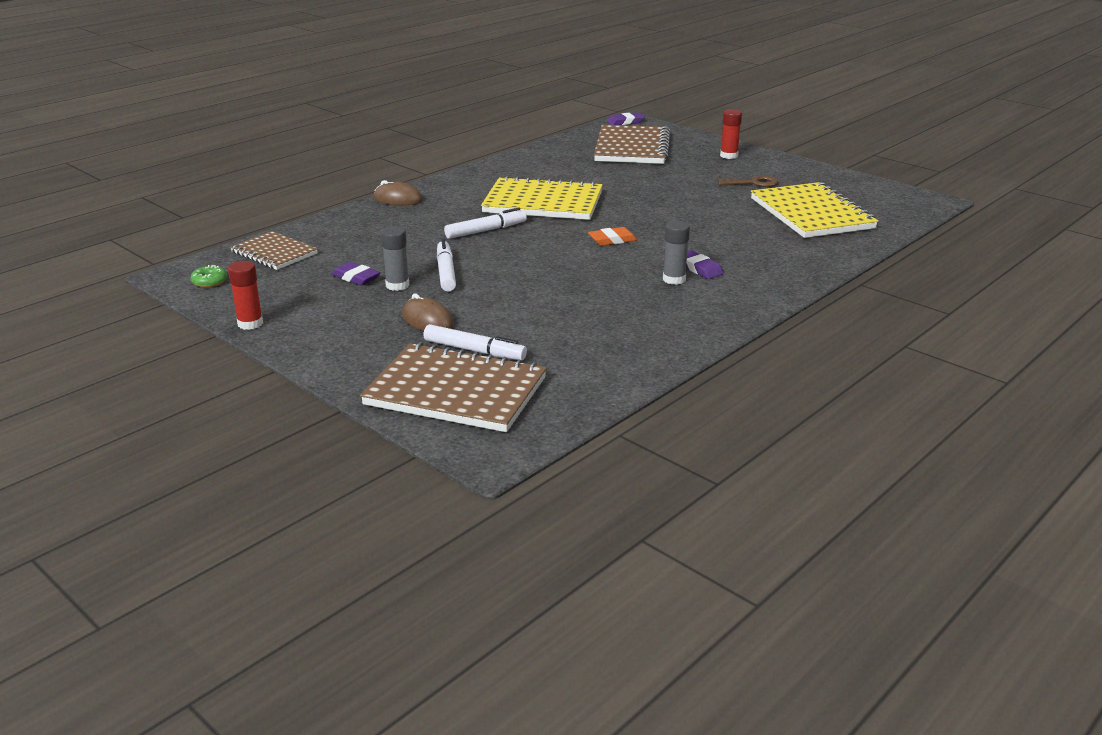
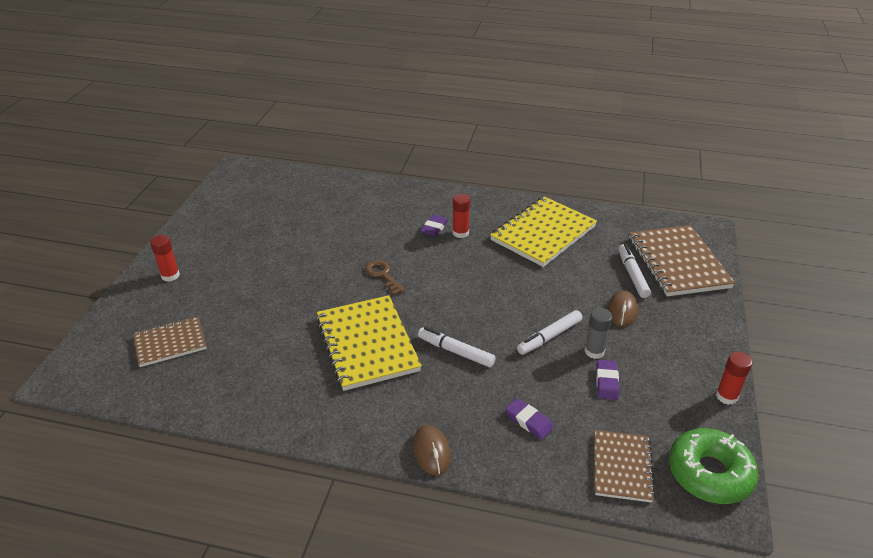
camera: 120 degrees left, 10 degrees up
(209, 281) = (709, 473): green donut -> green donut, size x2.37
(612, 240) = (418, 278): orange eraser -> none
(625, 122) = (68, 380): purple eraser -> purple eraser (528, 421)
(632, 148) = (170, 343): brown notebook -> brown notebook, size x0.60
(674, 279) = (460, 233): grey glue stick -> red glue stick
(753, 183) = (242, 246): brown key -> brown key (383, 275)
(811, 214) = (296, 207): yellow notebook -> yellow notebook (543, 233)

